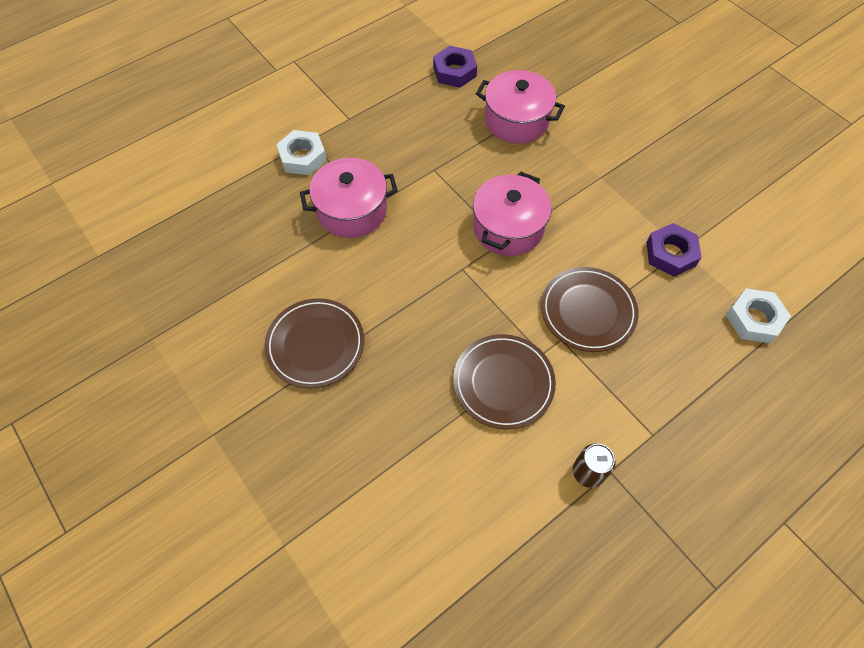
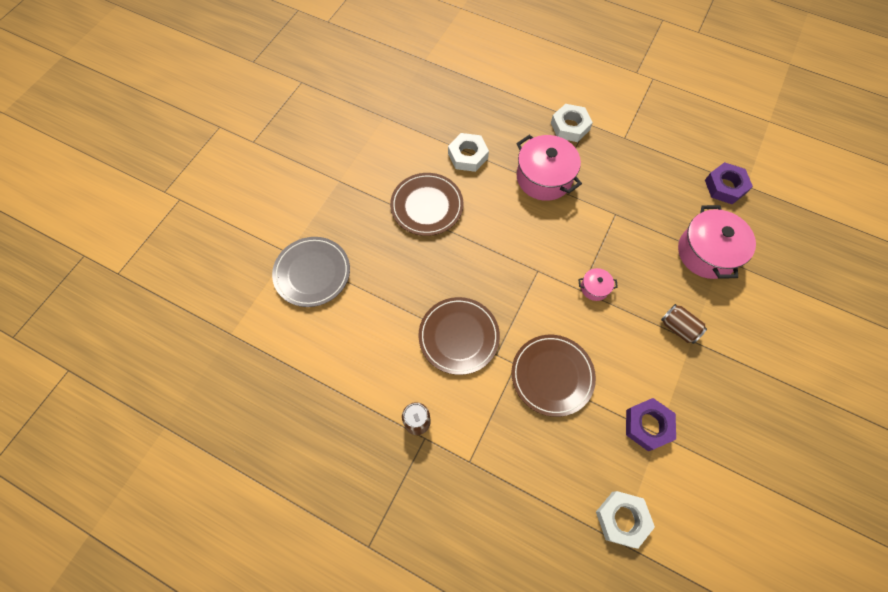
camera: 65 degrees right, 5 degrees up
(274, 271) = (467, 156): none -> white nut
(332, 523) = (312, 273): none -> grey plate
(508, 228) = (594, 288): pink pot -> pink pot, size x0.46
(583, 181) = (678, 328): none -> brown can

